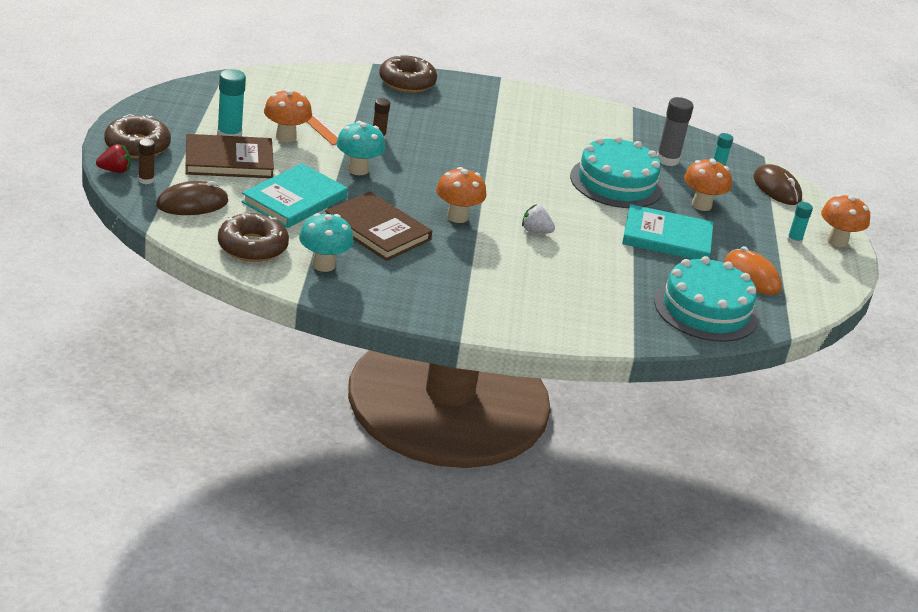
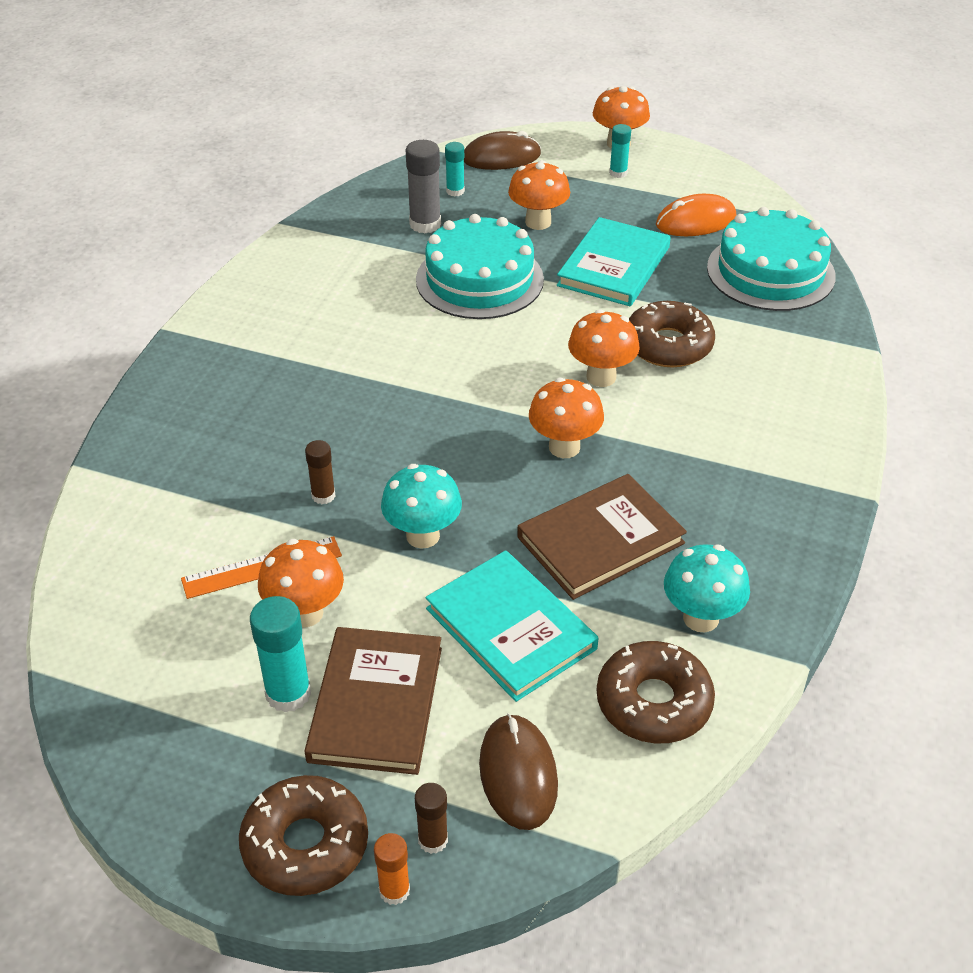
camera: 70 degrees left, 10 degrees up
(115, 170) = (394, 890): red strawberry -> orange glue stick
(407, 82) = (151, 433): brown donut -> brown donut (668, 345)
(535, 231) = (601, 377): white strawberry -> orange mushroom

